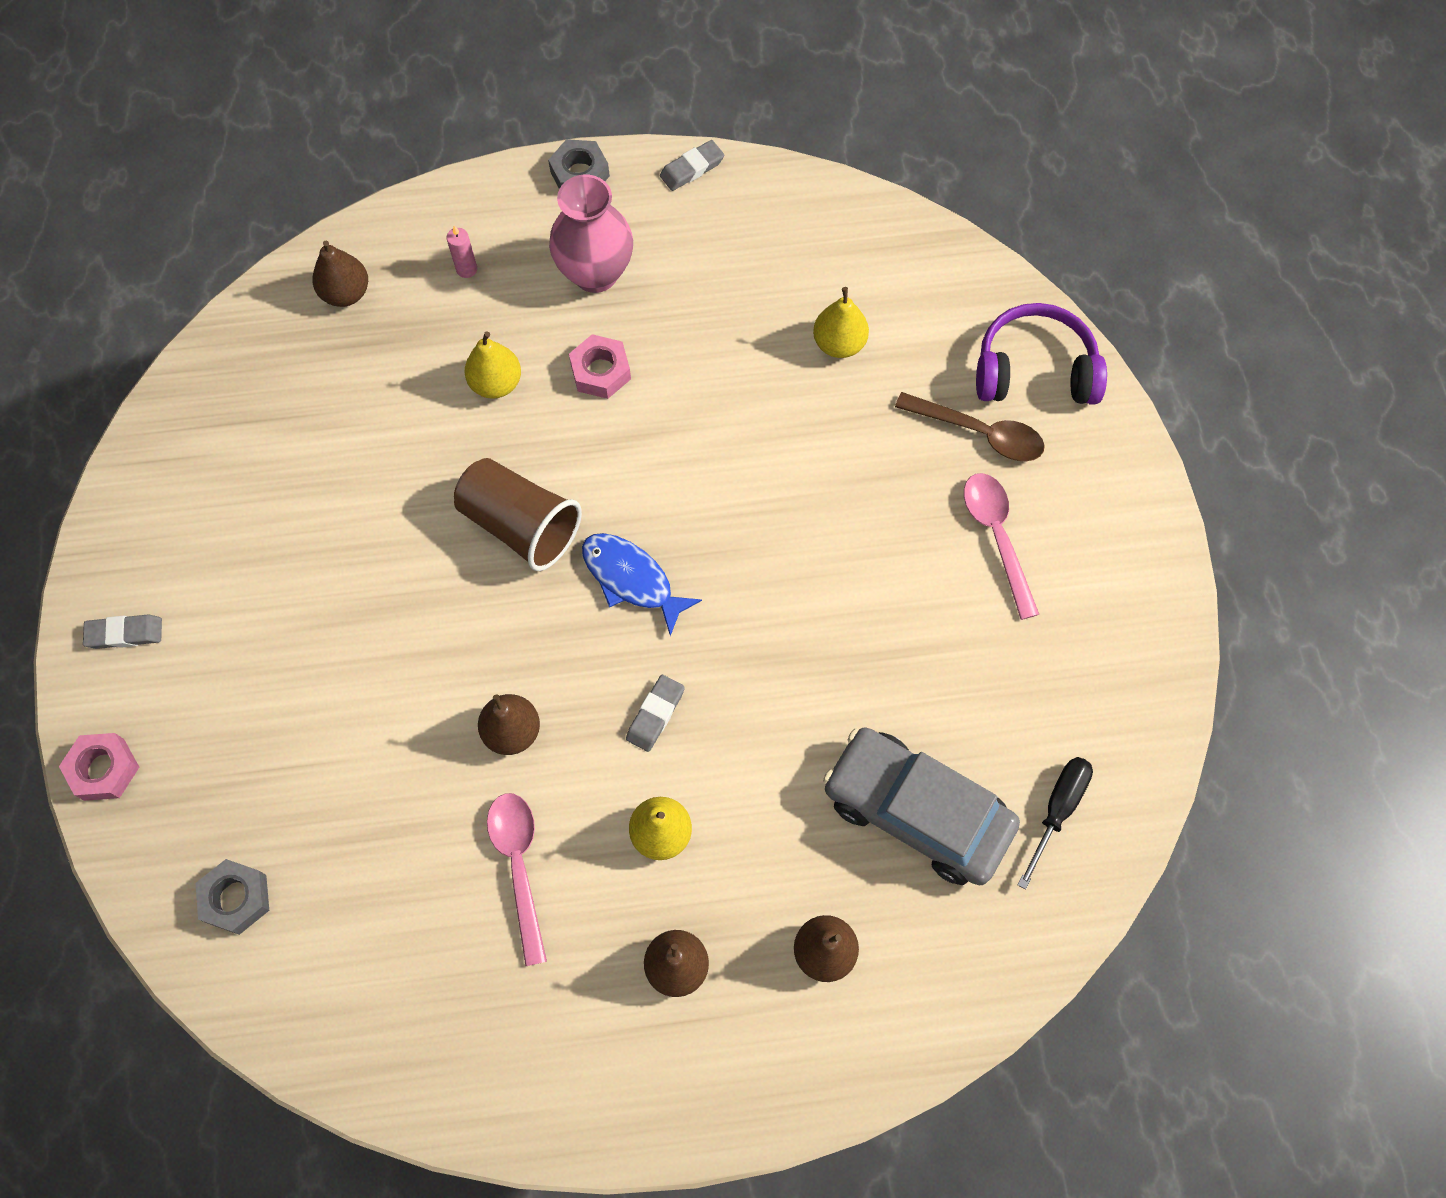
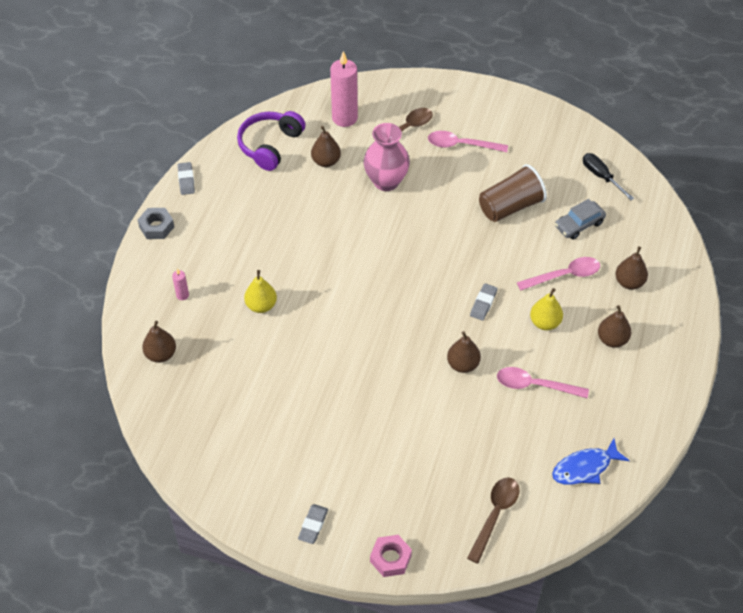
camera: 65 degrees left, 15 degrees down
(236, 898) = (495, 515): grey nut -> brown spoon
(520, 525) = (350, 323): brown cup -> brown cup (510, 206)
(595, 273) = (222, 241): pink vase -> pink vase (386, 181)
(600, 371) = (282, 259): pink nut -> none
(631, 579) = (407, 288): blue fish -> blue fish (585, 468)
(655, 714) = (483, 303): grey eraser -> grey eraser turned 60 degrees clockwise
(784, 828) = (564, 275): none -> pink spoon
(839, 343) = (326, 161): yellow pear -> brown pear
(917, 811) = (579, 224): grey car -> grey car, size x0.55
(952, 329) = (344, 118): none -> pink candle
(1034, 370) = (384, 98): purple headphones -> purple headphones (270, 145)

